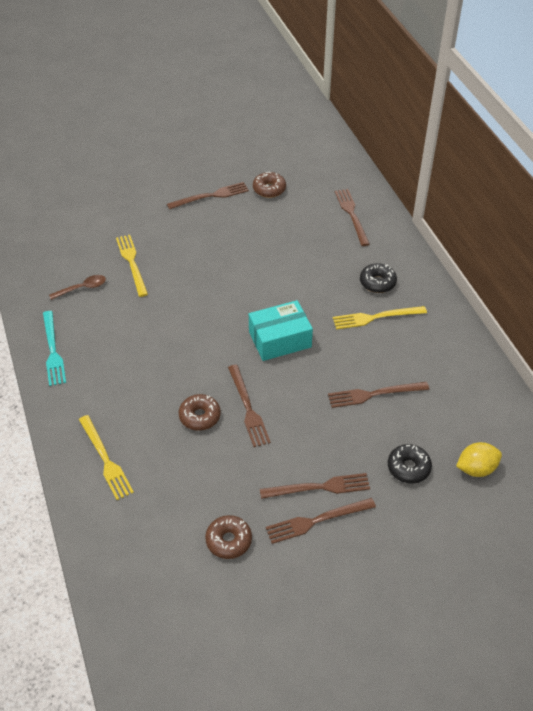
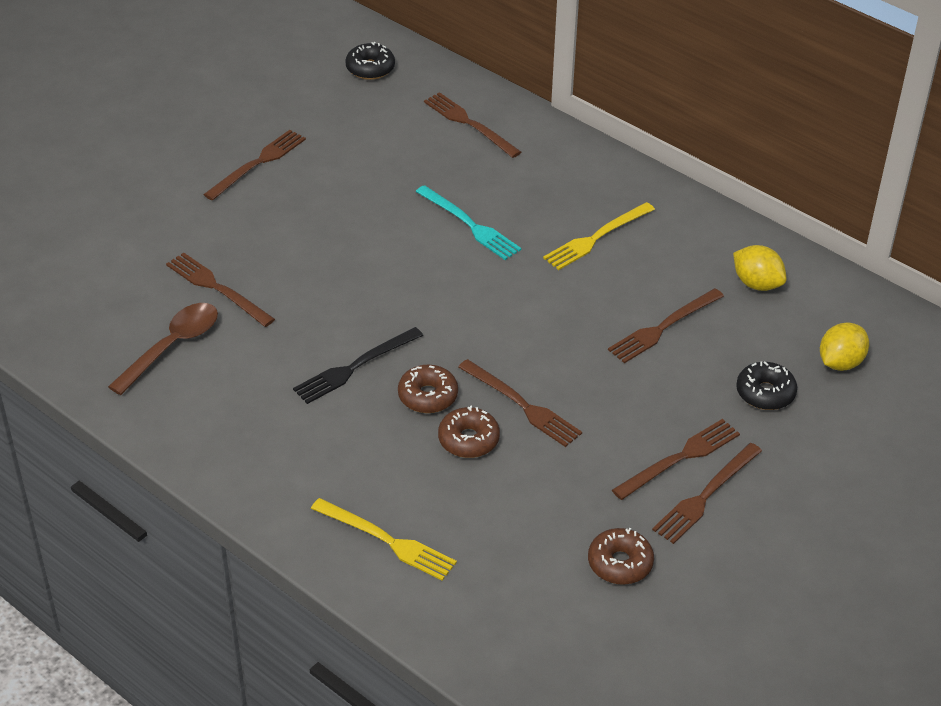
camera: 30 degrees left, 5 degrees down
(53, 350) = (199, 441): turquoise fork -> turquoise fork (470, 225)
(82, 288) = (172, 346): brown spoon -> brown spoon, size x1.54
(132, 263) = (217, 288): yellow fork -> brown fork
(170, 342) = (355, 367): none -> black fork
(269, 189) = (332, 128): brown donut -> brown donut (428, 396)
(280, 339) = (497, 309): turquoise box -> none
(377, 282) = (566, 195): black donut -> black donut (370, 68)
(458, 390) = (757, 284): none -> yellow lemon

